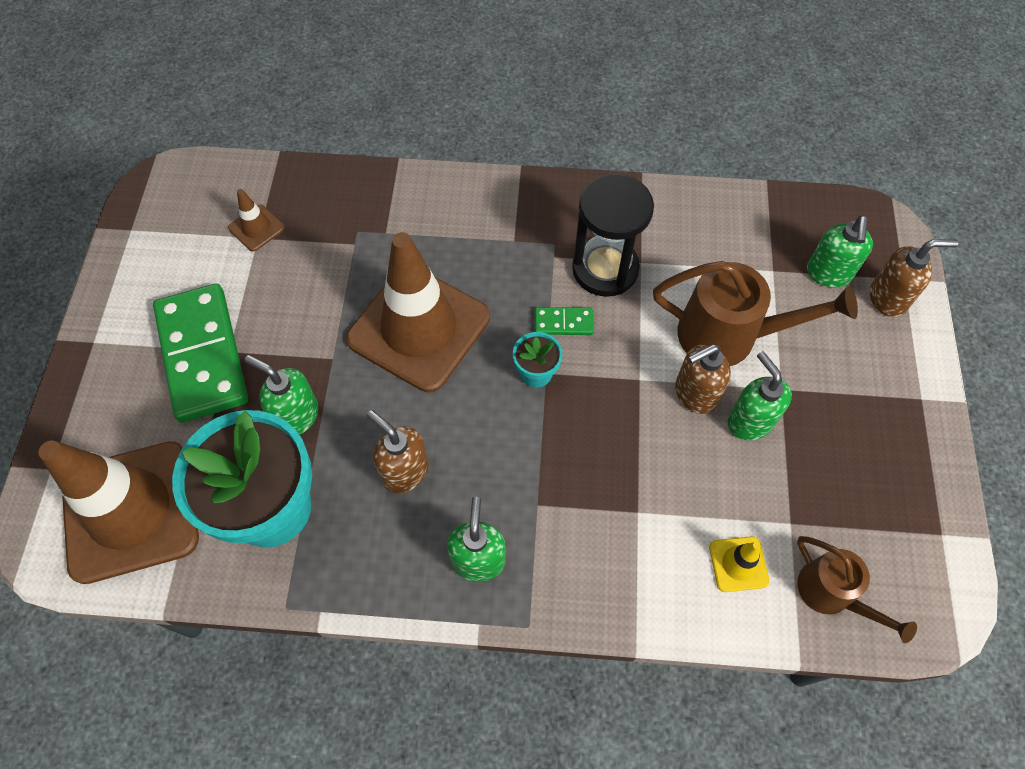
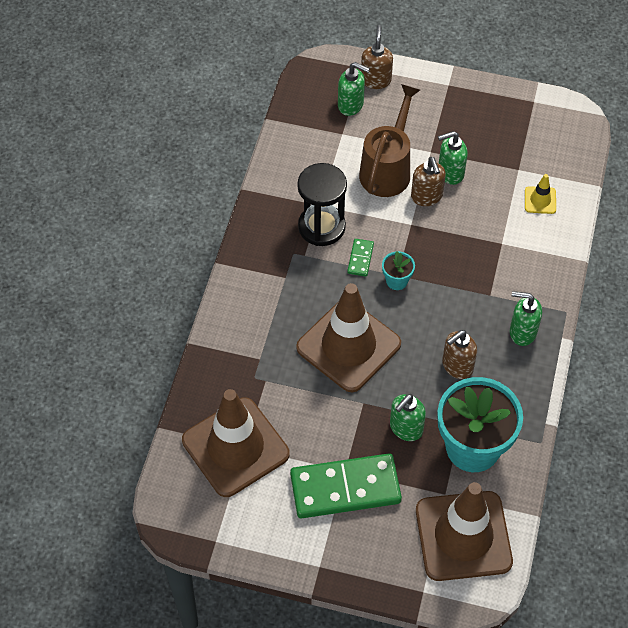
camera: 80 degrees left, 5 degrees down
(256, 228) = (235, 447): brown traffic cone -> brown traffic cone, size x2.45
(832, 594) = (562, 161): brown watering can -> none

